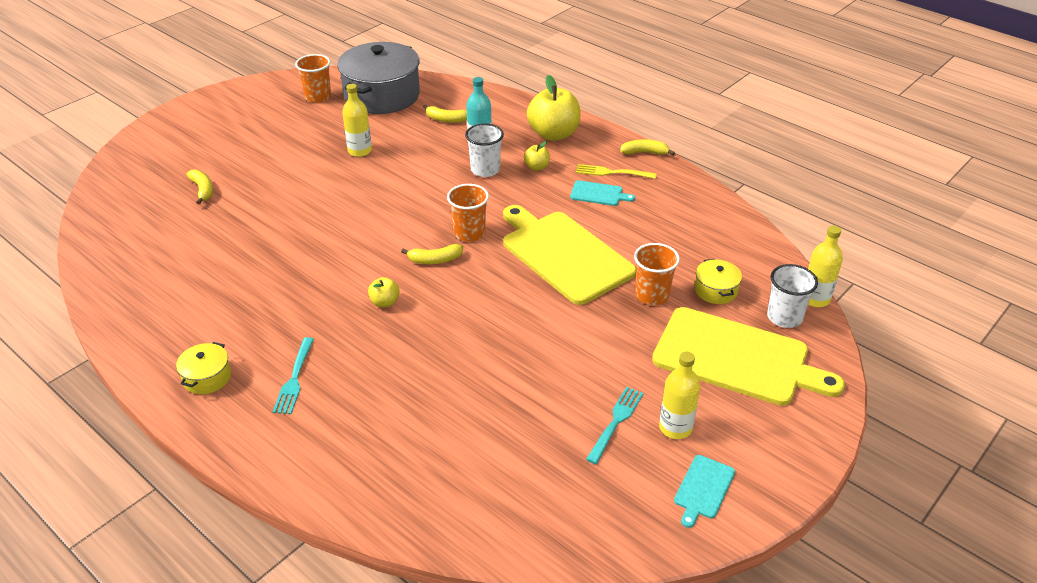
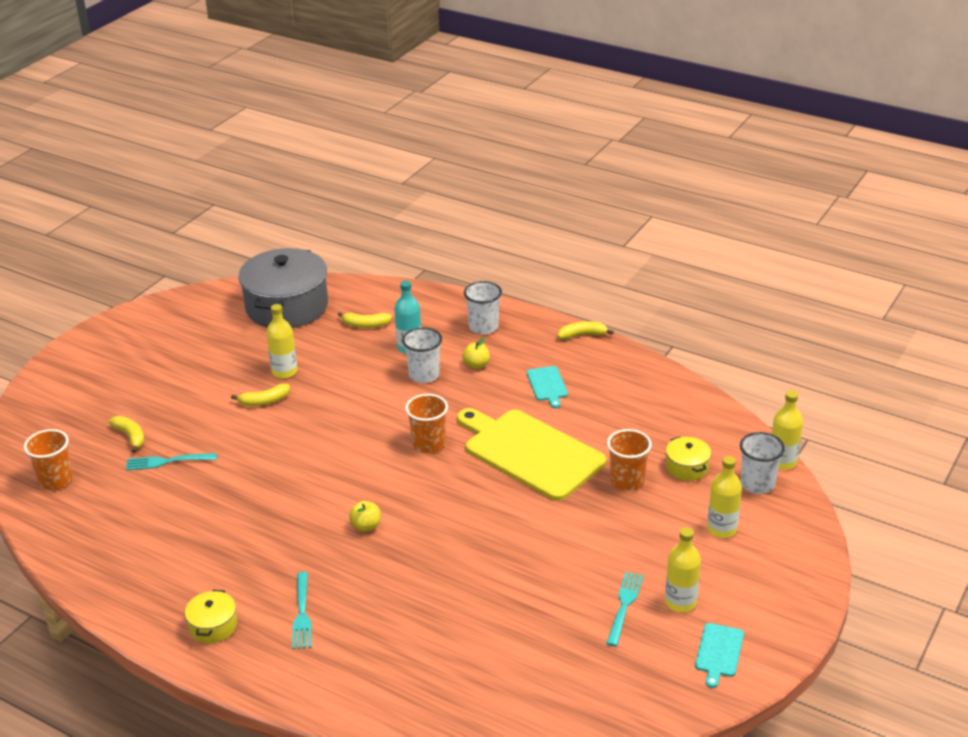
camera: 10 degrees left, 5 degrees down
(226, 216) = (167, 461): none -> turquoise fork
(318, 97) = (217, 317): orange cup -> orange cup (56, 480)
(435, 260) = (402, 476): yellow banana -> yellow banana (264, 401)
(553, 134) = (483, 327): yellow apple -> white cup
(598, 194) = (547, 385): turquoise cutting board -> turquoise cutting board turned 75 degrees clockwise
(612, 172) = (555, 361): yellow fork -> none
(737, 358) = (721, 529): yellow cutting board -> yellow bottle

